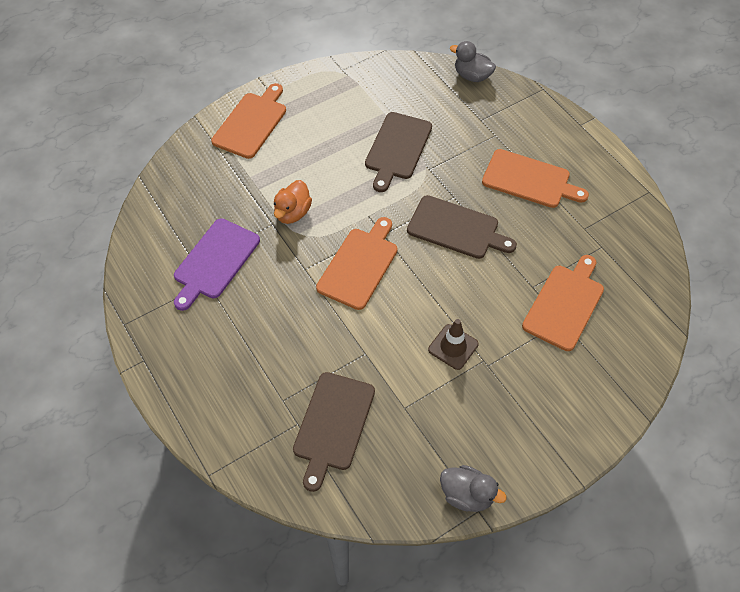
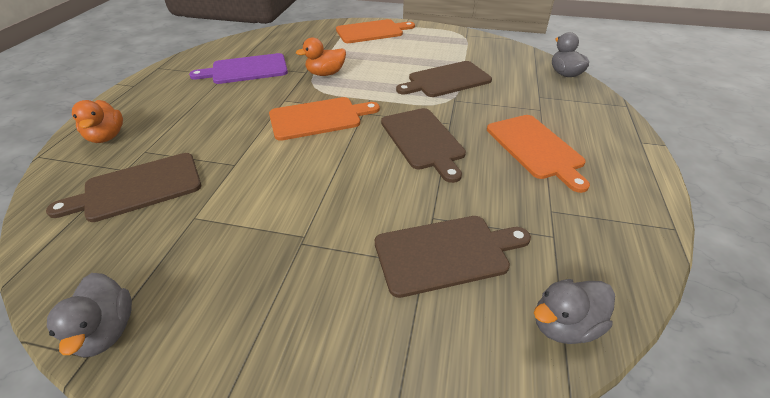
camera: 45 degrees right, 15 degrees down
(228, 416) = (107, 137): none -> orange duck
(453, 347) = (297, 208): brown traffic cone -> none
(564, 304) = (445, 253): orange cutting board -> brown cutting board
(651, 298) = (564, 325): none -> grey duck

